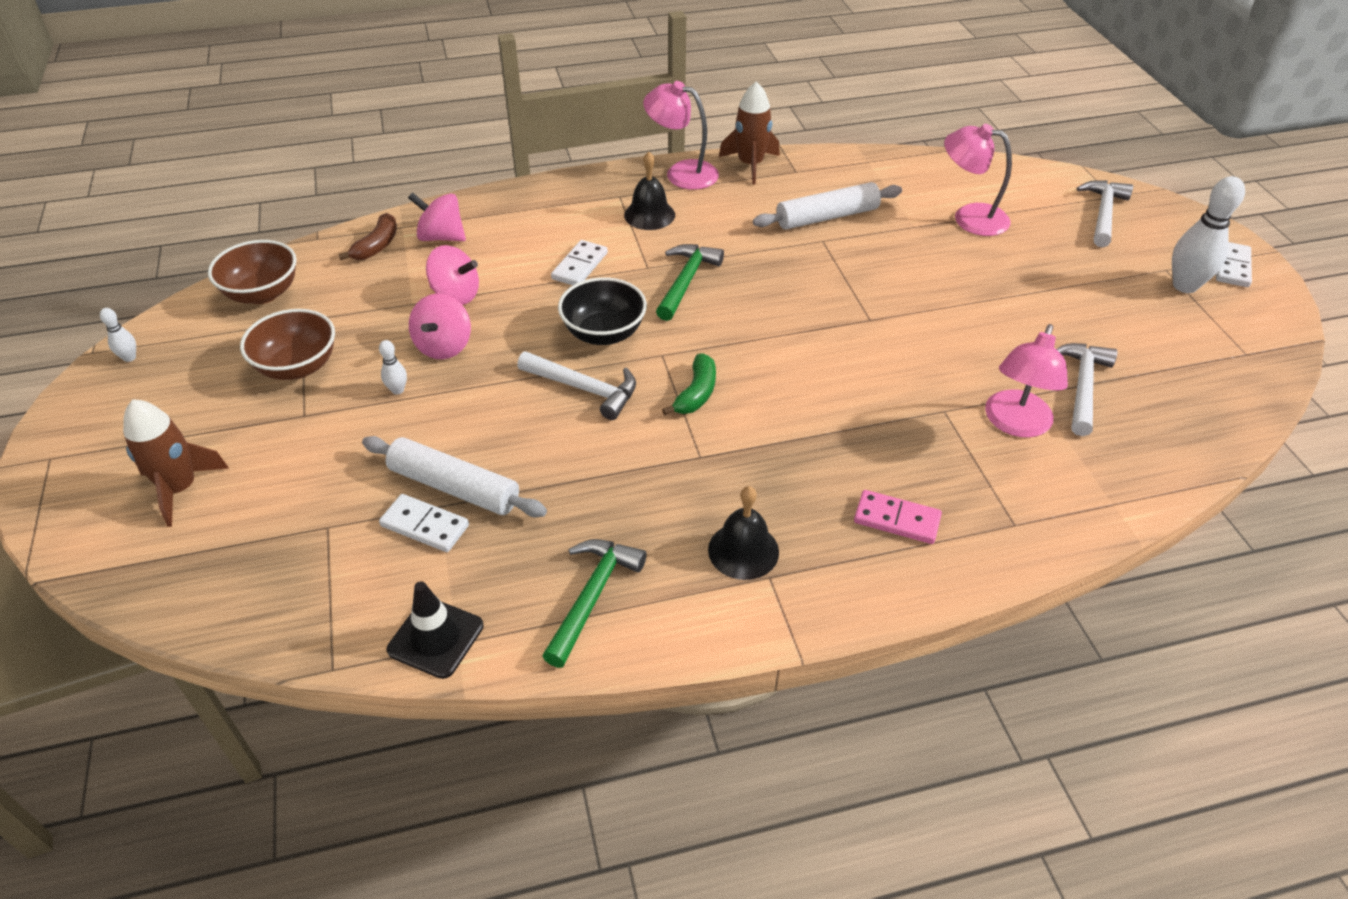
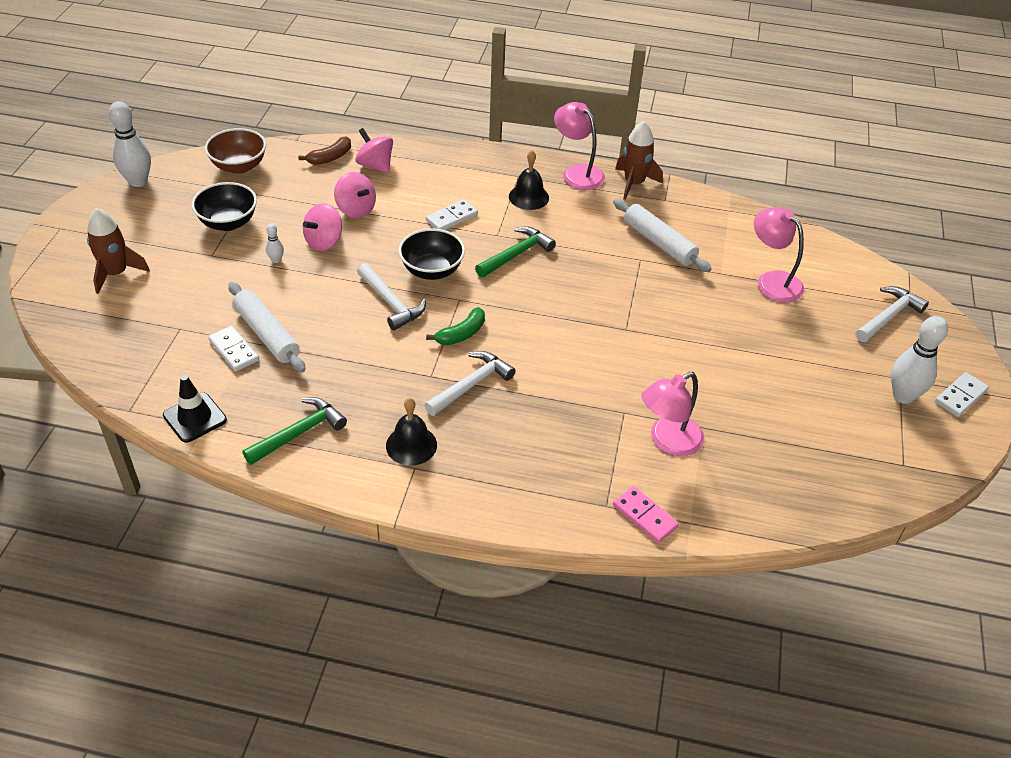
camera: 25 degrees right, 0 degrees up
(129, 358) = (138, 181): white bowling pin -> white bowling pin, size x2.14
(298, 367) = (228, 223): brown bowl -> black bowl
(827, 217) = (659, 243): white rolling pin -> white rolling pin turned 45 degrees clockwise
(896, 519) = (527, 468): pink domino -> pink domino (645, 516)
(1082, 386) = (744, 436): white hammer -> white hammer (471, 385)

